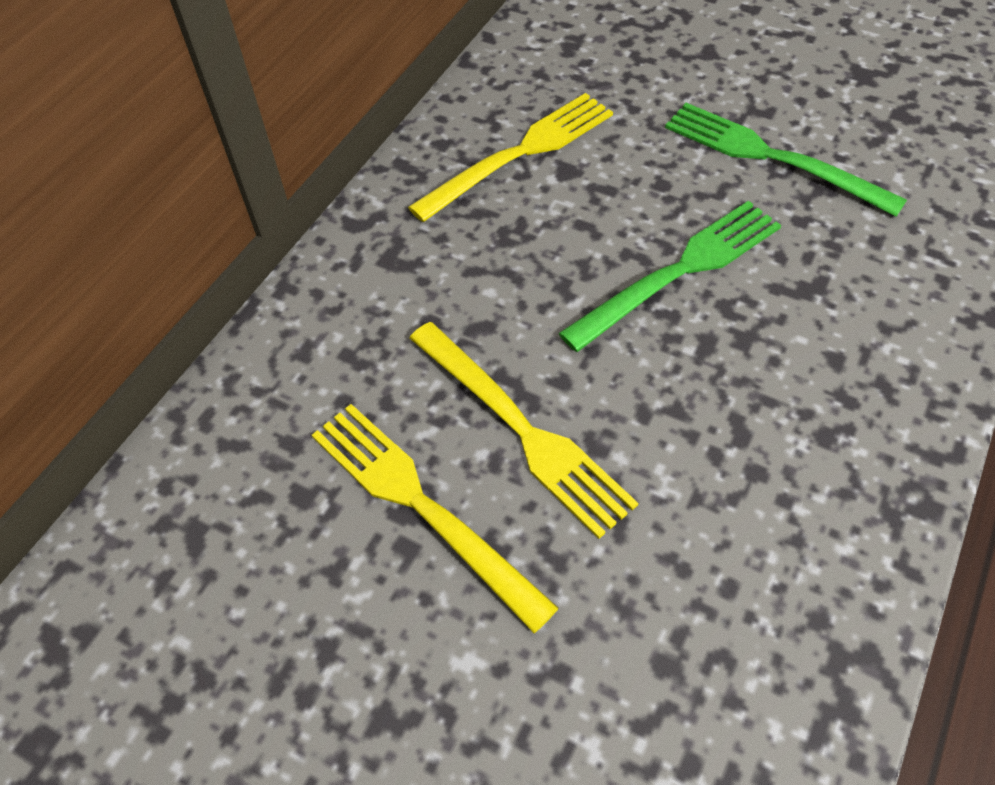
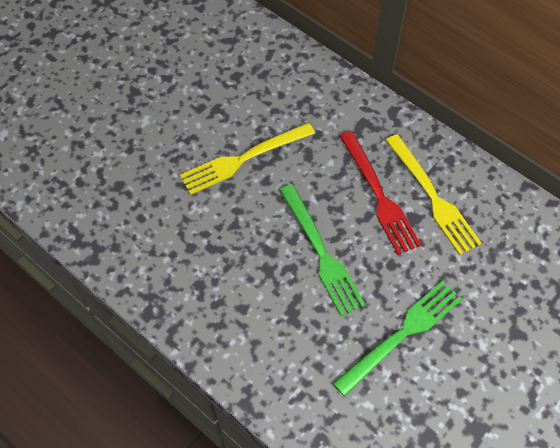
camera: 100 degrees right, 5 degrees up
(421, 505) = (217, 115): yellow fork -> none
(539, 216) = (379, 196): none -> red fork

